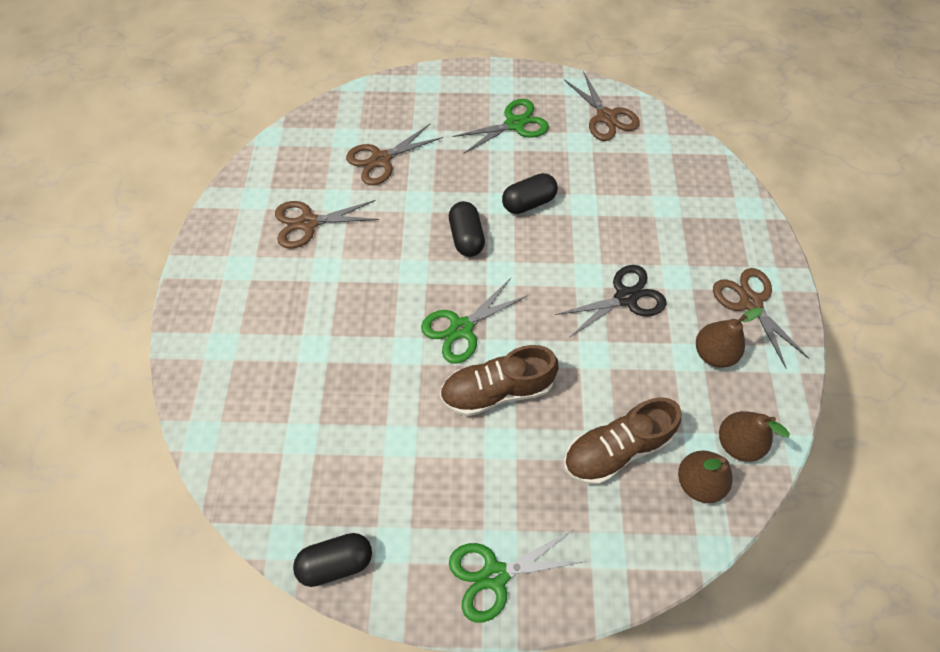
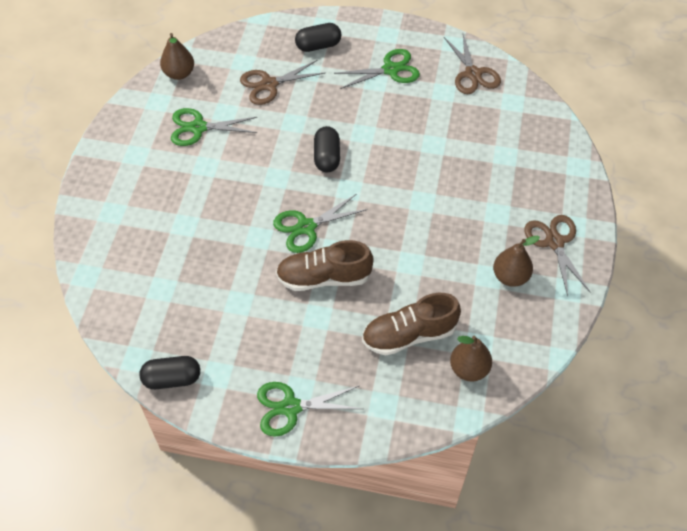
camera: 10 degrees right, 5 degrees down
(308, 223) = (198, 127): brown scissors -> green scissors
(528, 203) = (386, 136): black capsule -> black capsule (318, 46)
(626, 298) = (449, 223): black scissors -> none
(737, 443) = (510, 346): brown pear -> brown pear (179, 73)

